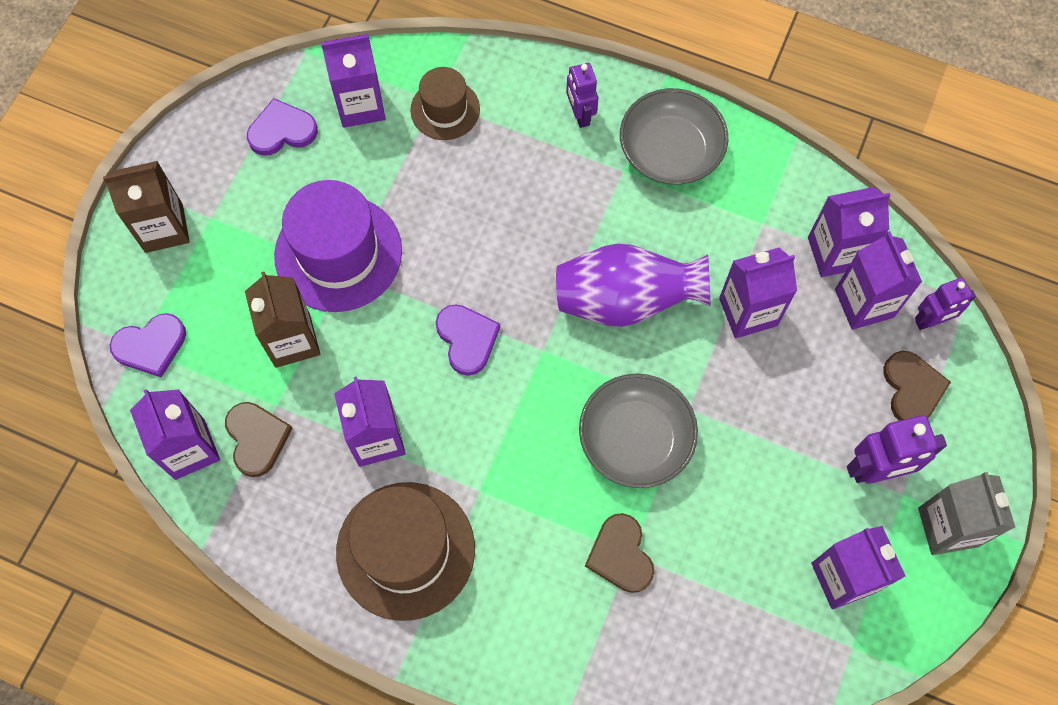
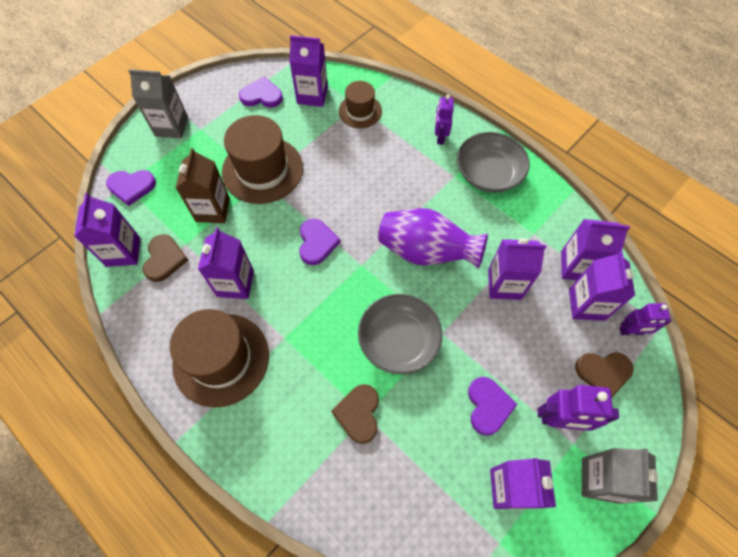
camera: 20 degrees right, 5 degrees down
(164, 228) = (171, 126): brown carton -> grey carton
(338, 253) = (262, 170): purple hat -> brown hat
(782, 485) = (488, 406): none -> purple heart
(912, 388) = (603, 372): brown heart -> brown heart turned 75 degrees clockwise

